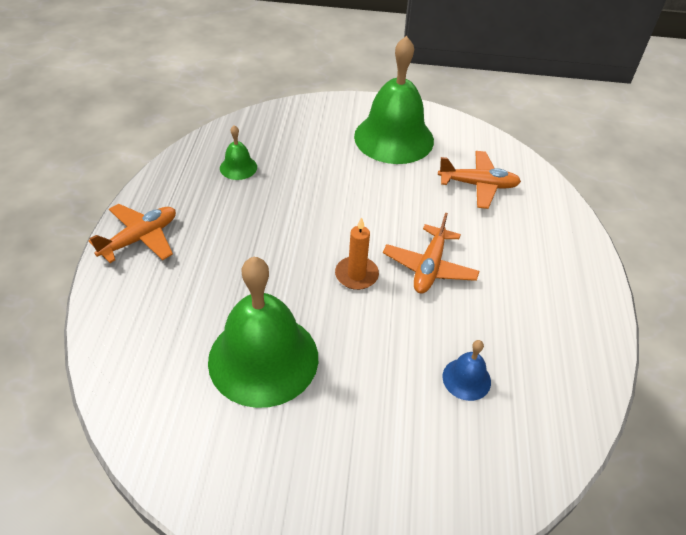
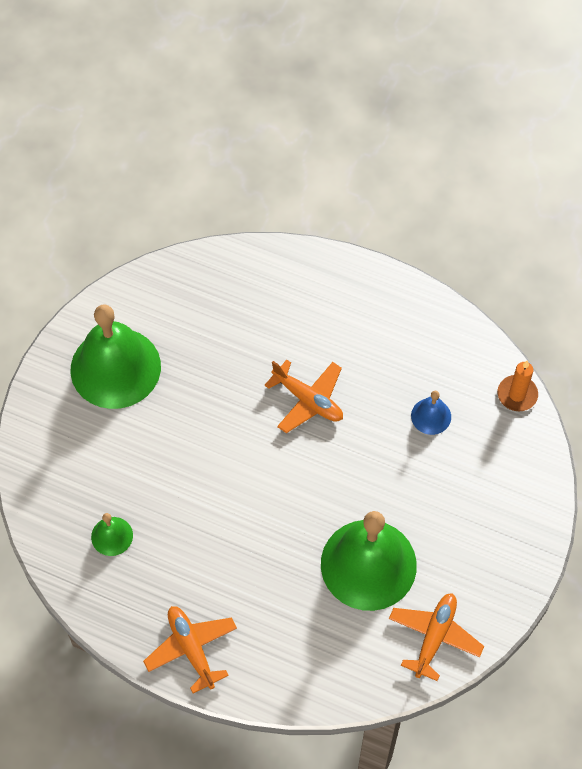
camera: 70 degrees left, 15 degrees up
(356, 275) = (298, 464): orange candle -> orange candle (517, 394)
(478, 185) = (215, 316): orange plane -> orange plane (434, 637)

